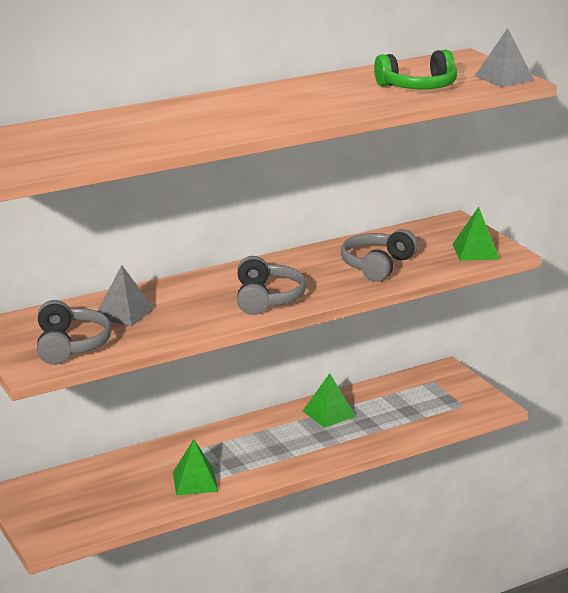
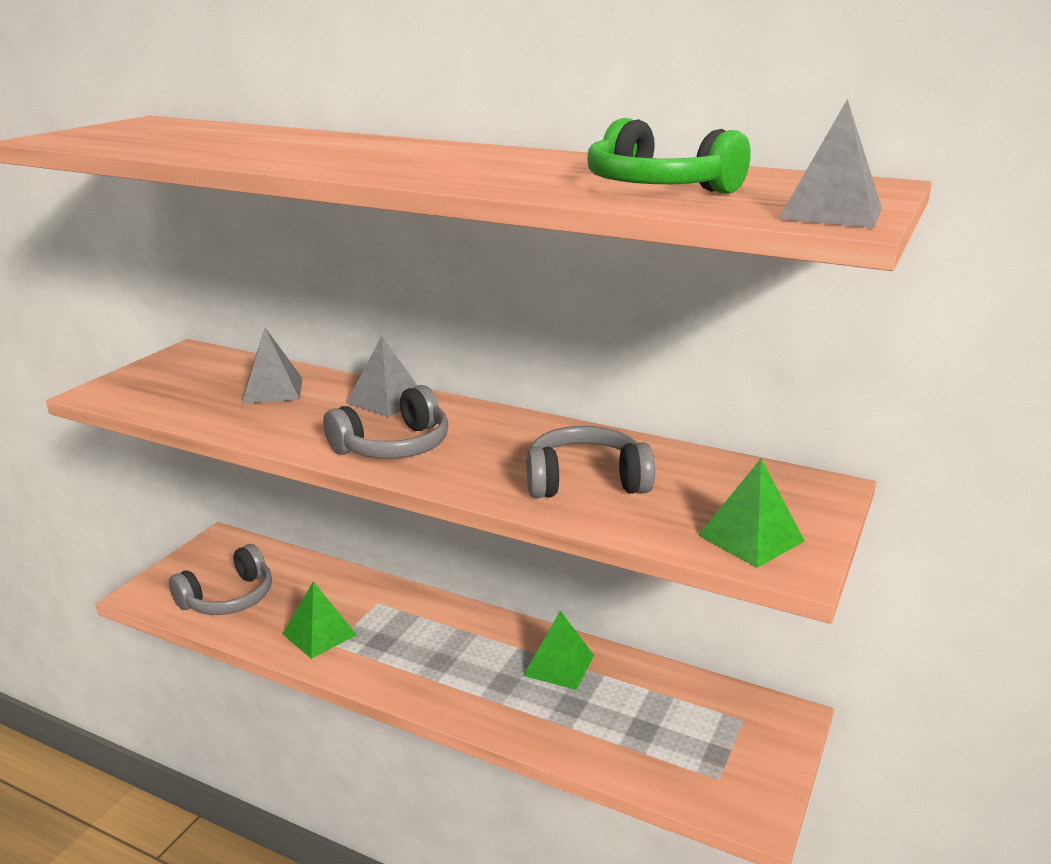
camera: 55 degrees right, 0 degrees up
(70, 345) = (168, 392): grey headphones -> grey headphones (228, 598)
(196, 284) = (386, 400): none -> grey pyramid

